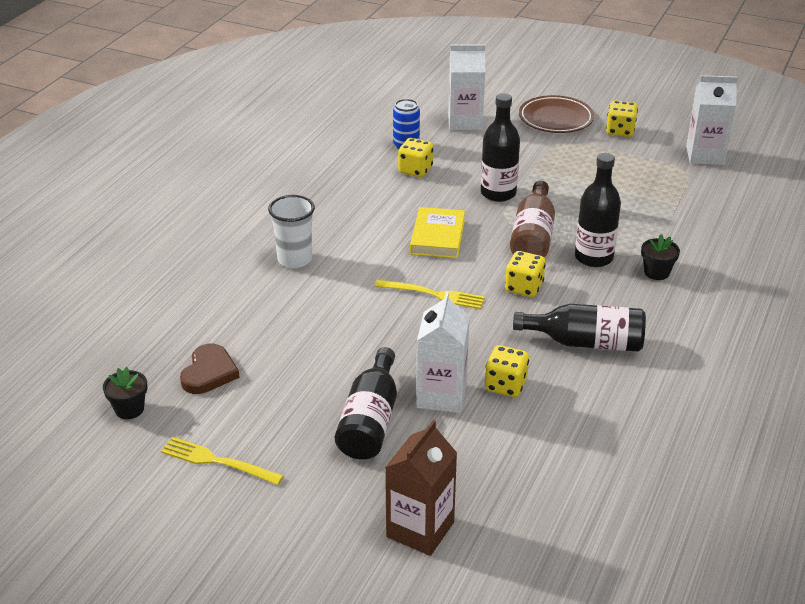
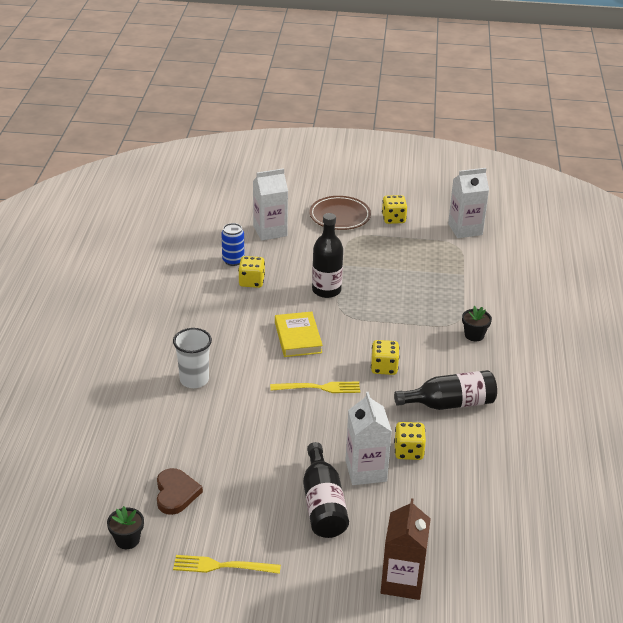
camera: 20 degrees left, 0 degrees up
(533, 236) = (370, 323): brown bottle -> none
(594, 257) = (423, 332): black bottle -> none

